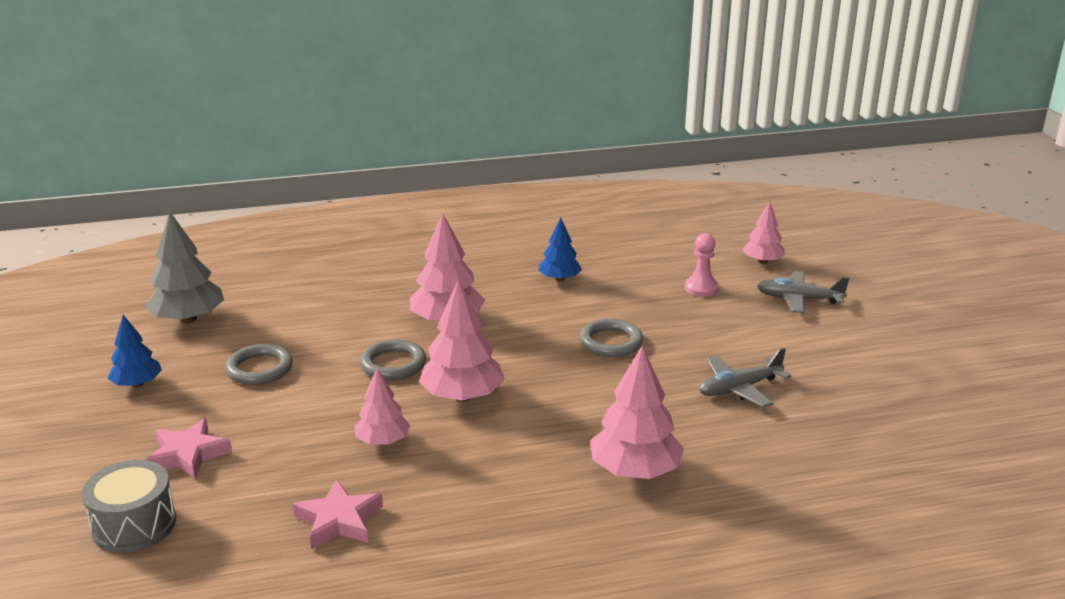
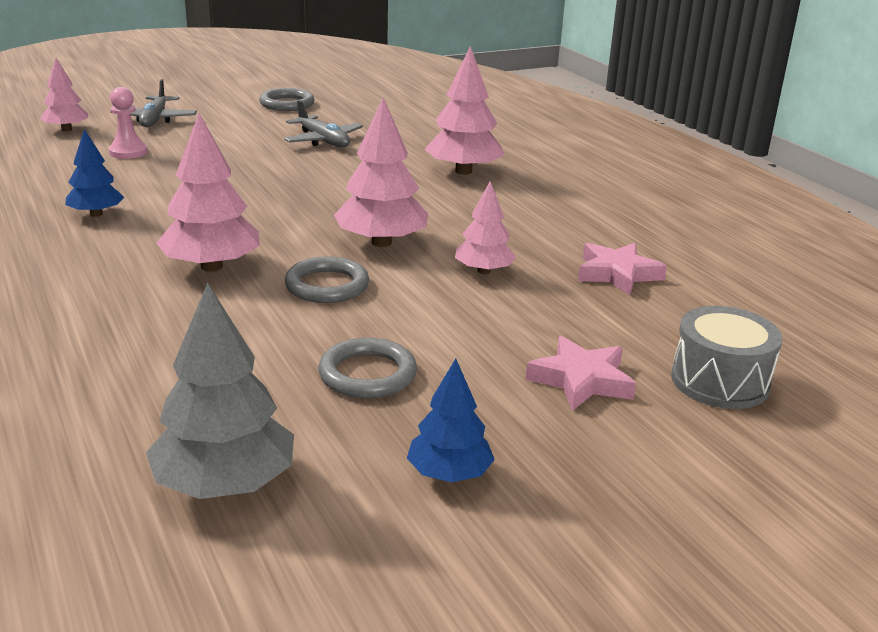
camera: 105 degrees left, 0 degrees up
(611, 342) = (251, 185): grey ring -> grey ring (287, 104)

